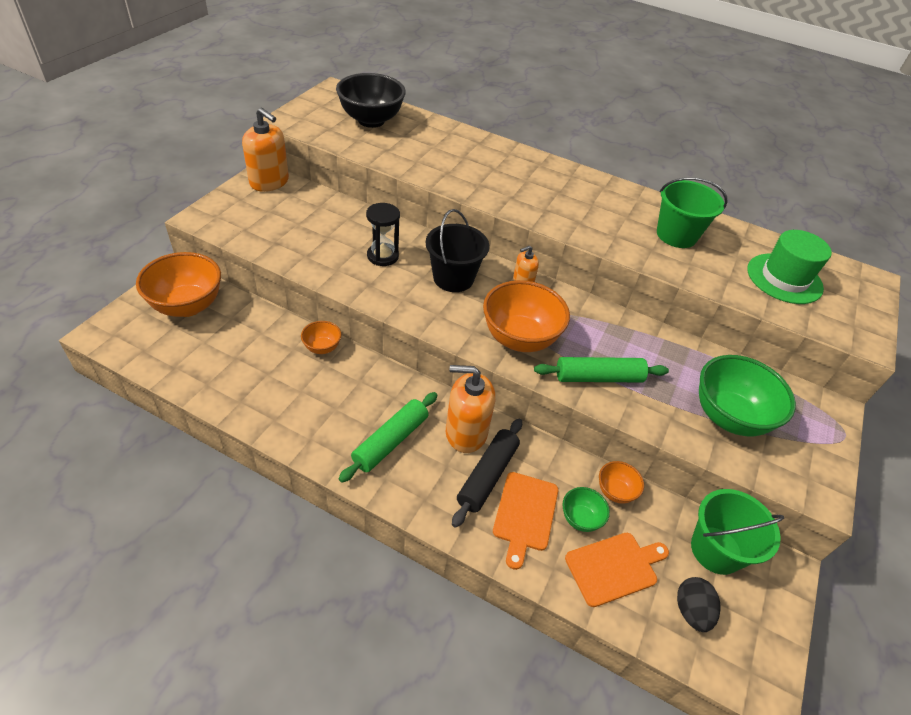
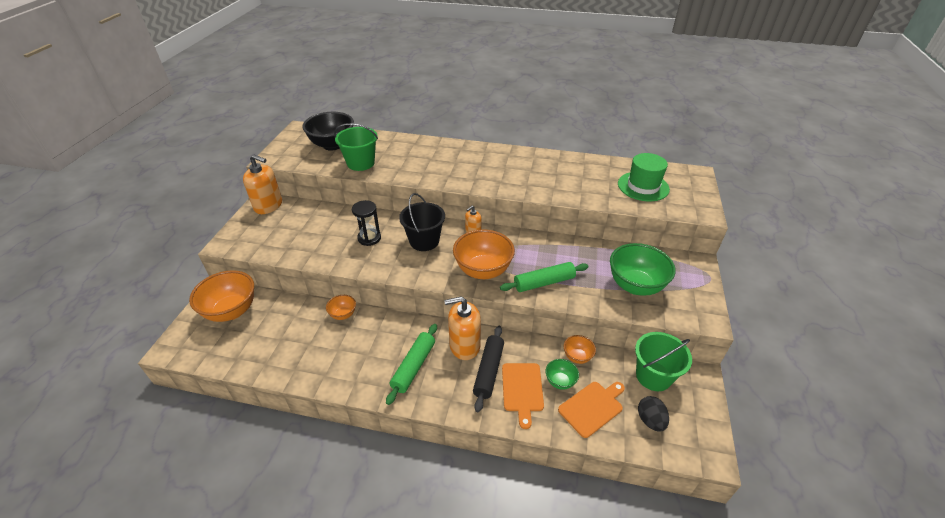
camera: 10 degrees left, 5 degrees down
(676, 235) = (566, 175): green bucket -> green bucket (360, 163)

